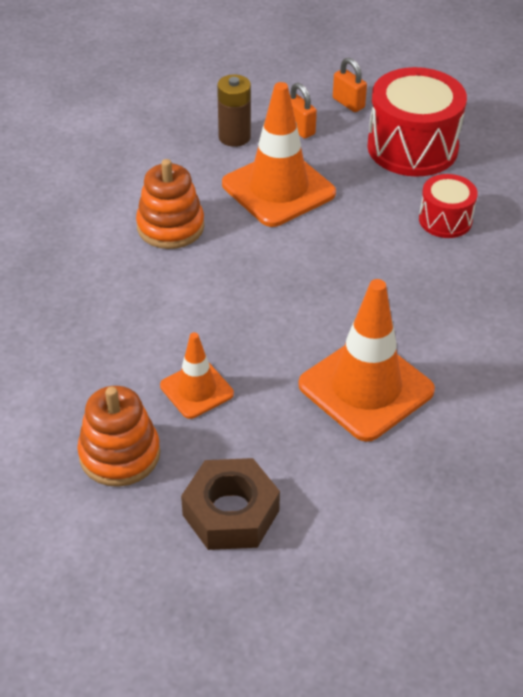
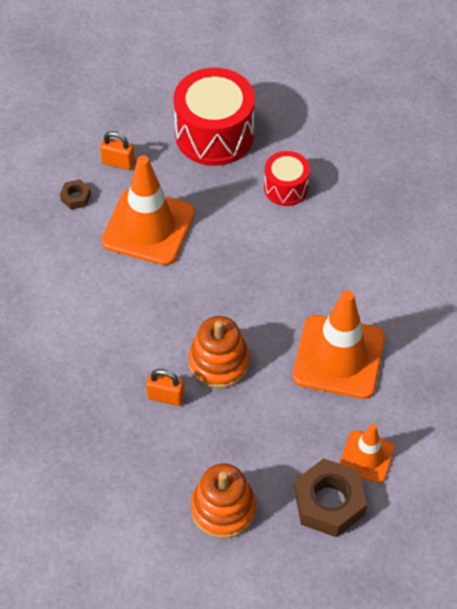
camera: 35 degrees left, 10 degrees up
(170, 227) = (98, 306): orange stacking toy -> orange stacking toy (219, 362)
(196, 390) = (231, 428): orange traffic cone -> orange traffic cone (366, 457)
(234, 137) = (76, 197): brown battery -> brown nut
(348, 103) = (135, 118): orange padlock -> orange padlock (166, 397)

